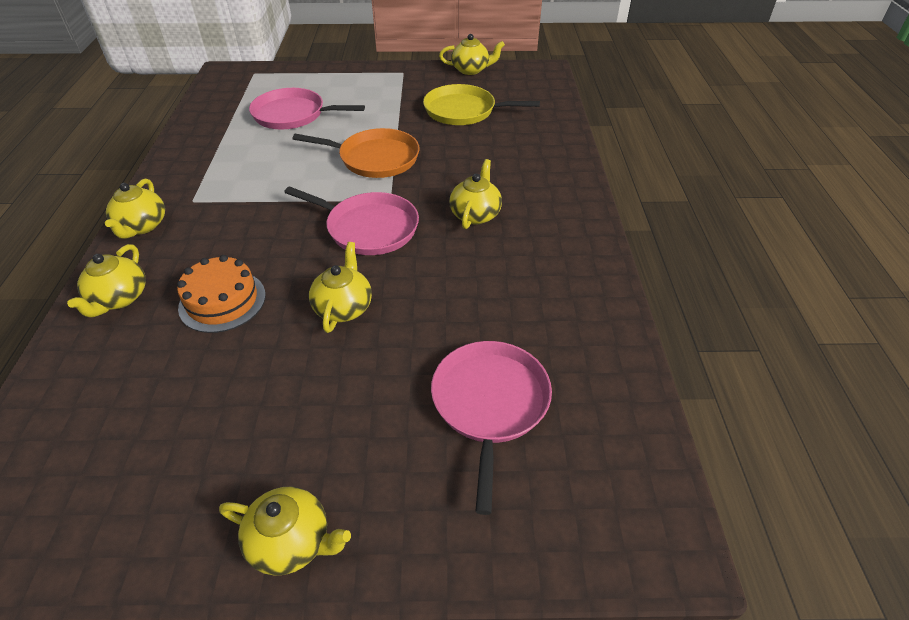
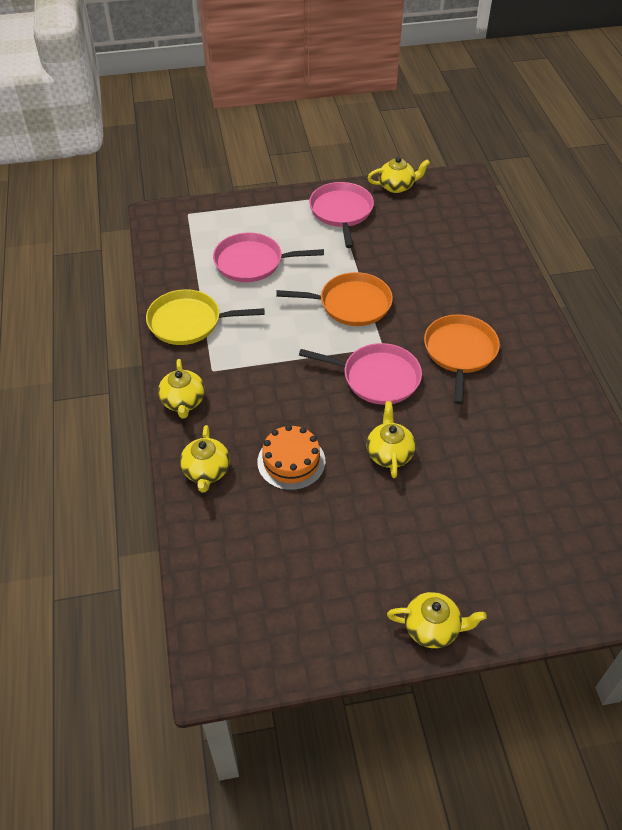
camera: 10 degrees left, 5 degrees up
(463, 111) = (408, 239): yellow pan -> yellow pan (189, 322)
(475, 214) = (459, 352): yellow teapot -> orange pan
(489, 404) = (527, 514): pink pan -> pink pan (341, 212)

